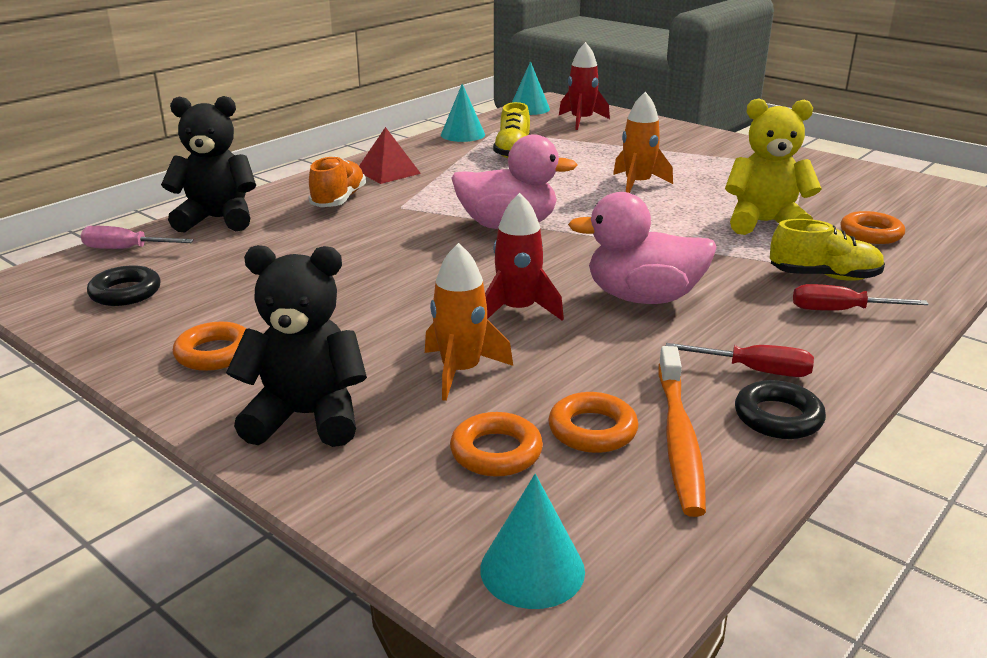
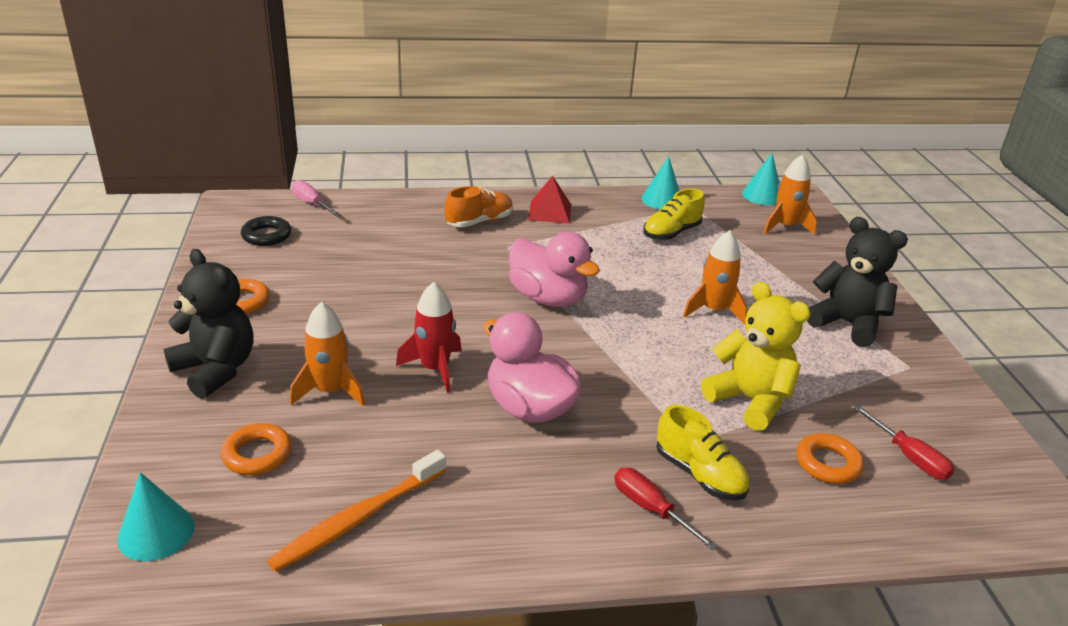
camera: 40 degrees right, 5 degrees up
(217, 219) = (389, 204): black teddy bear -> black teddy bear (847, 324)
(581, 121) = (785, 226): red rocket -> orange rocket
(592, 430) = (325, 478): orange ring -> none
(756, 371) = (494, 510): red screwdriver -> red screwdriver (910, 457)
(778, 417) = (441, 550): black ring -> none

